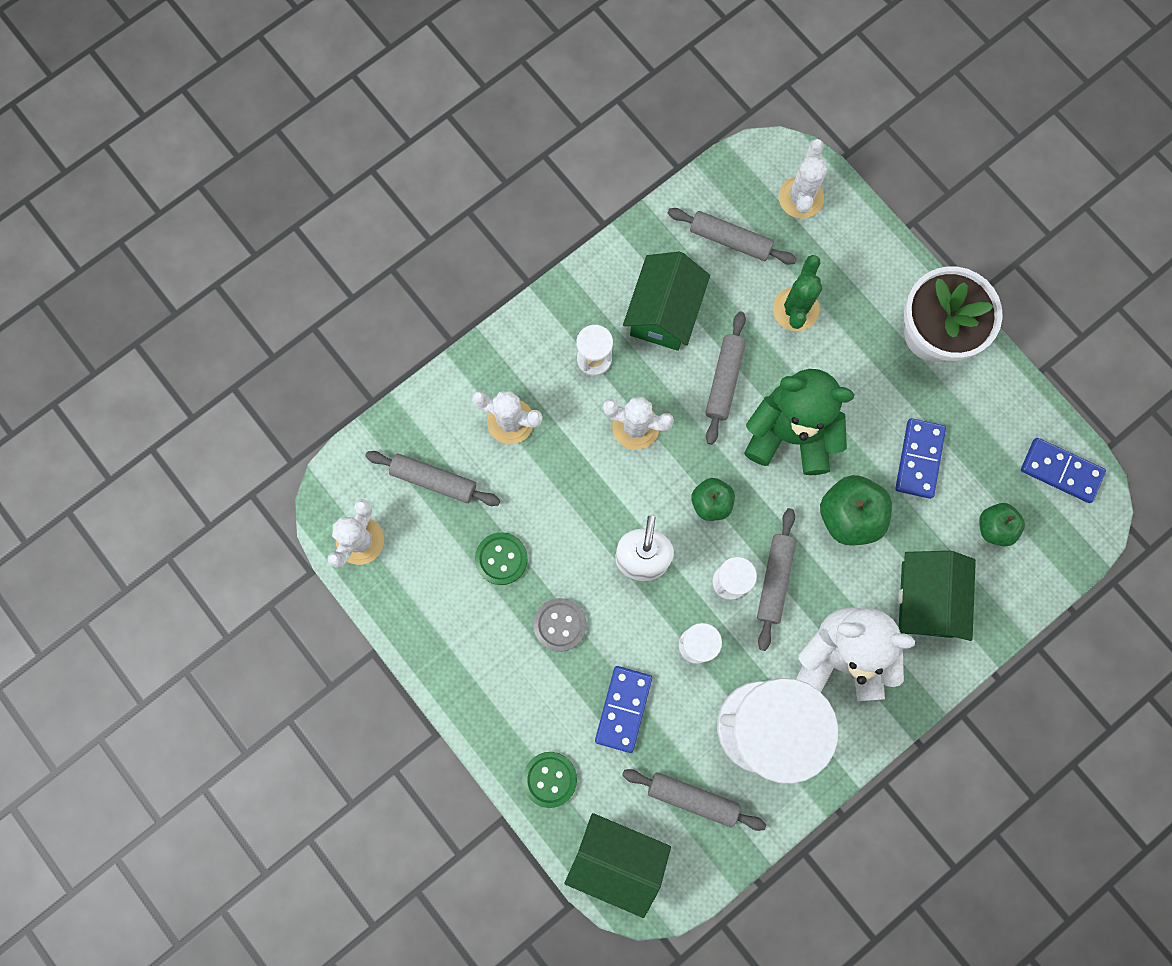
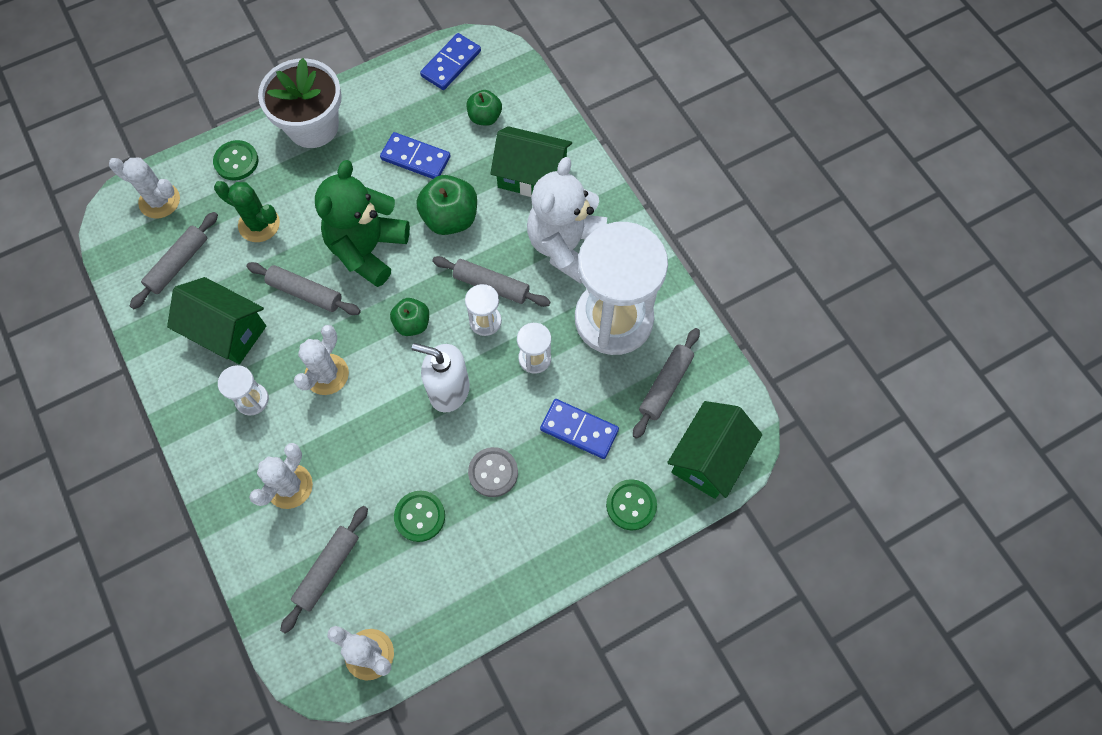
camera: 80 degrees left, 10 degrees down
(868, 263) = (236, 161): none -> green button

